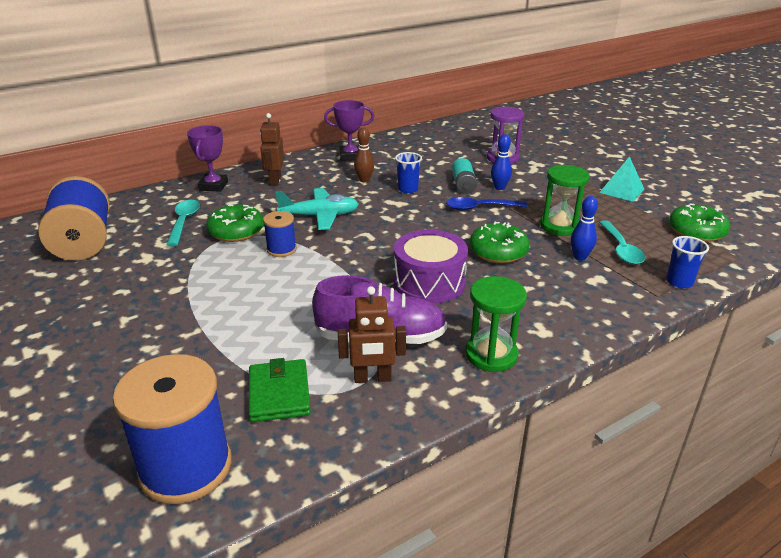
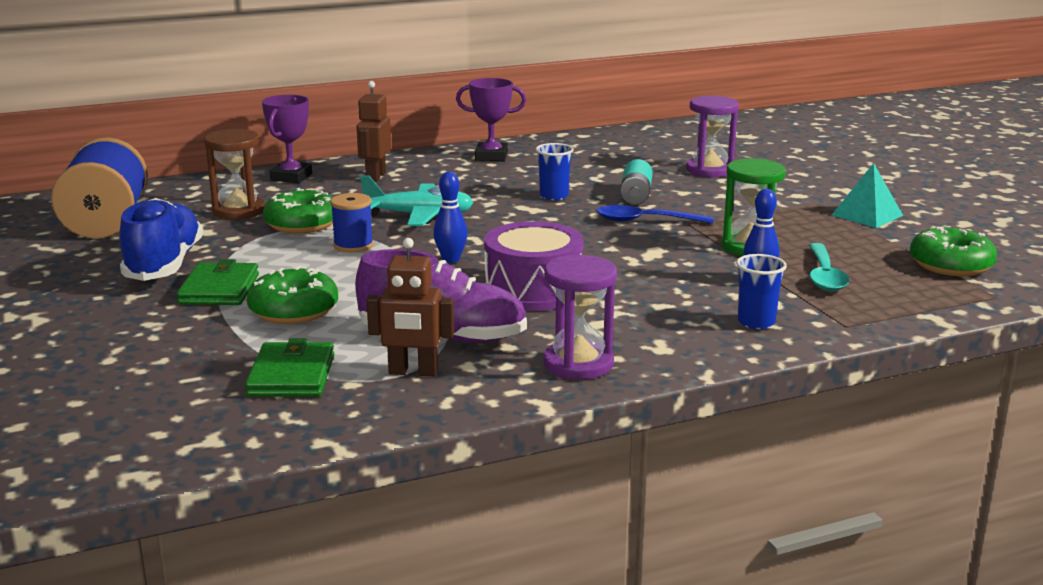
camera: 10 degrees right, 10 degrees down
(142, 283) = (164, 265): none -> blue shoe
(184, 222) = (238, 211): turquoise spoon -> brown hourglass
(186, 467) = (156, 426): blue spool -> none
(193, 305) = (219, 289): none -> green wallet
(364, 180) = (498, 182): brown bowling pin -> none
(491, 355) = (578, 364): green hourglass -> purple hourglass
(498, 252) = (645, 267): green donut -> green donut (294, 310)
(499, 188) = (686, 201): blue bowling pin -> blue bowling pin (451, 259)
(679, 282) = (887, 315): blue cup -> blue cup (756, 322)

